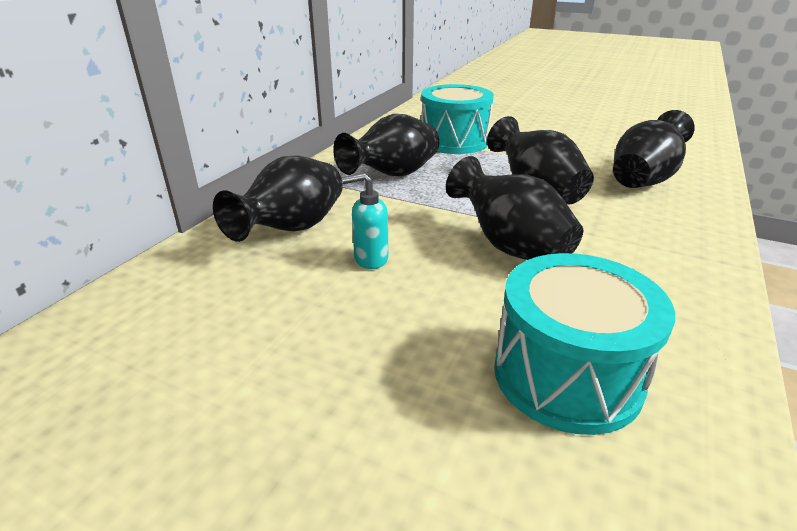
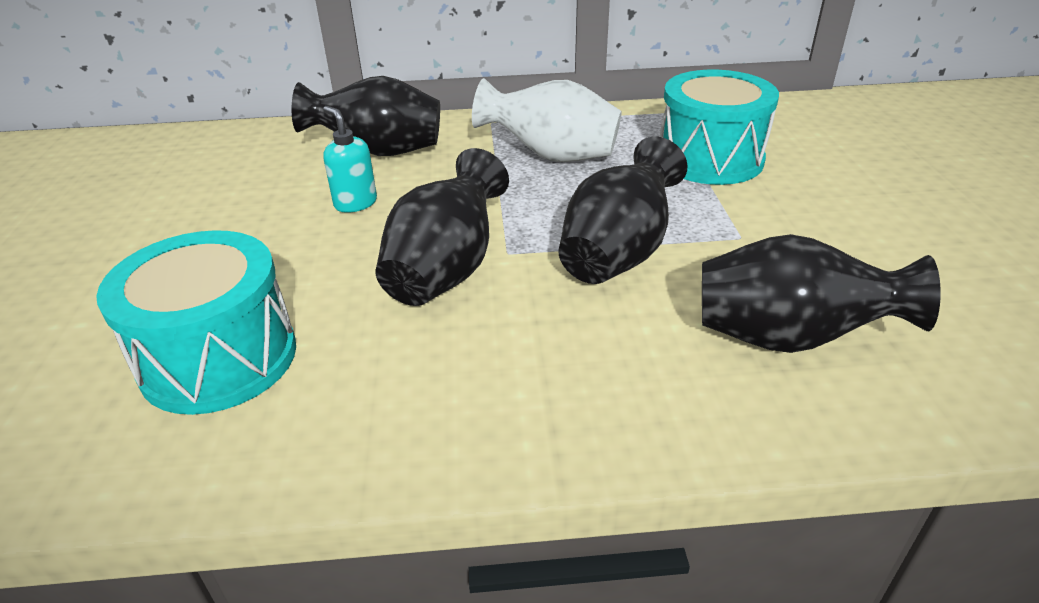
camera: 60 degrees right, 5 degrees up
(393, 175) = (552, 156): black vase -> white vase

